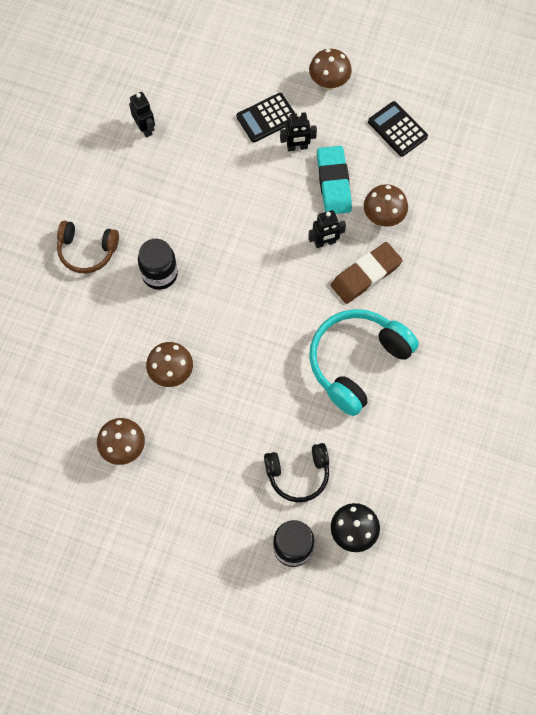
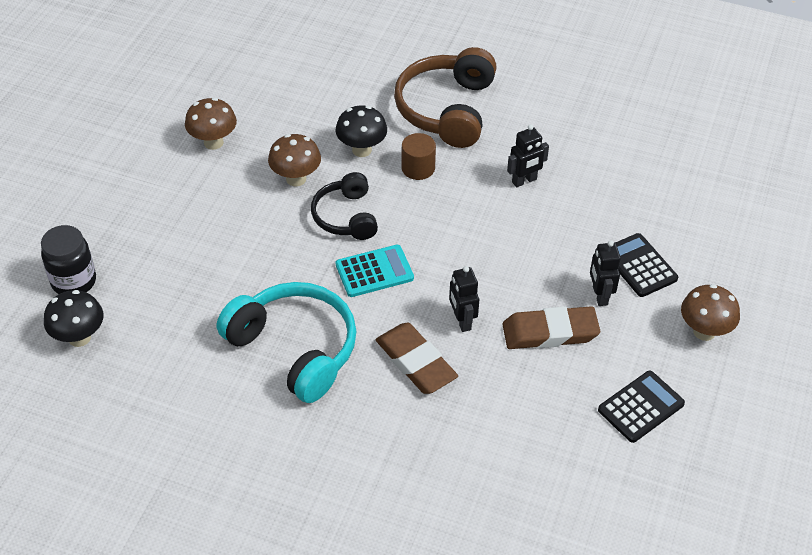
camera: 90 degrees right, 20 degrees down
(87, 251) = (447, 109): brown headphones -> brown headphones, size x1.64
(136, 320) = (361, 150): none -> black mushroom
(145, 128) = (609, 153): black robot -> black robot (524, 181)
(159, 274) = (418, 168): black jar -> brown cylinder
(276, 306) = (374, 271): none -> turquoise calculator
(298, 474) = (159, 288): black headphones -> black headphones (346, 216)
(333, 183) = (550, 332): turquoise eraser -> brown eraser
(383, 217) = (501, 385): brown mushroom -> none

